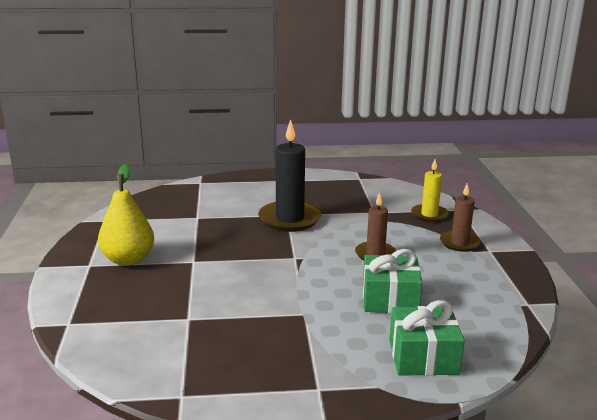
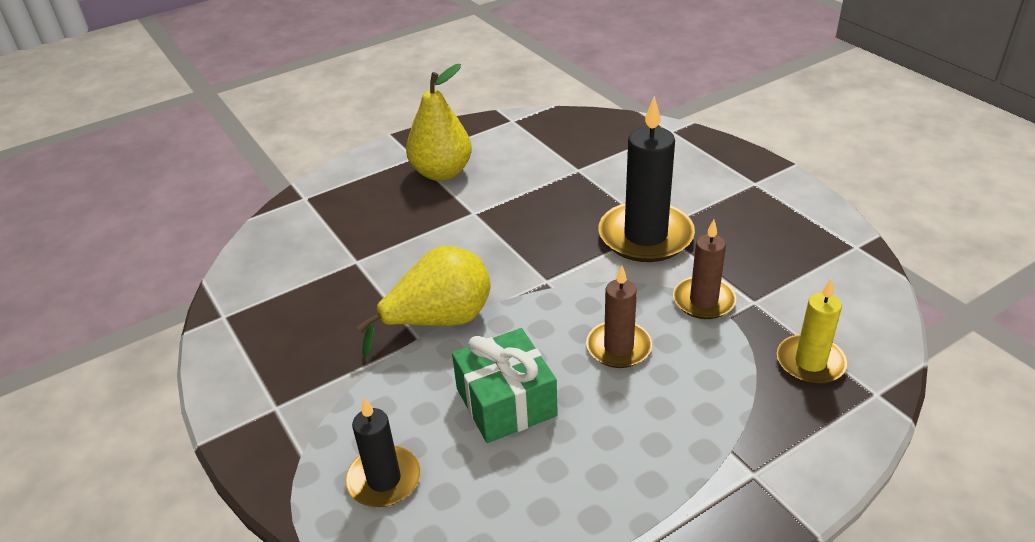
camera: 65 degrees right, 15 degrees up
(294, 302) = (439, 321): none -> yellow pear
(423, 357) = (384, 479): green gift -> black candle
(459, 243) = (743, 428): brown candle -> brown candle (703, 301)

